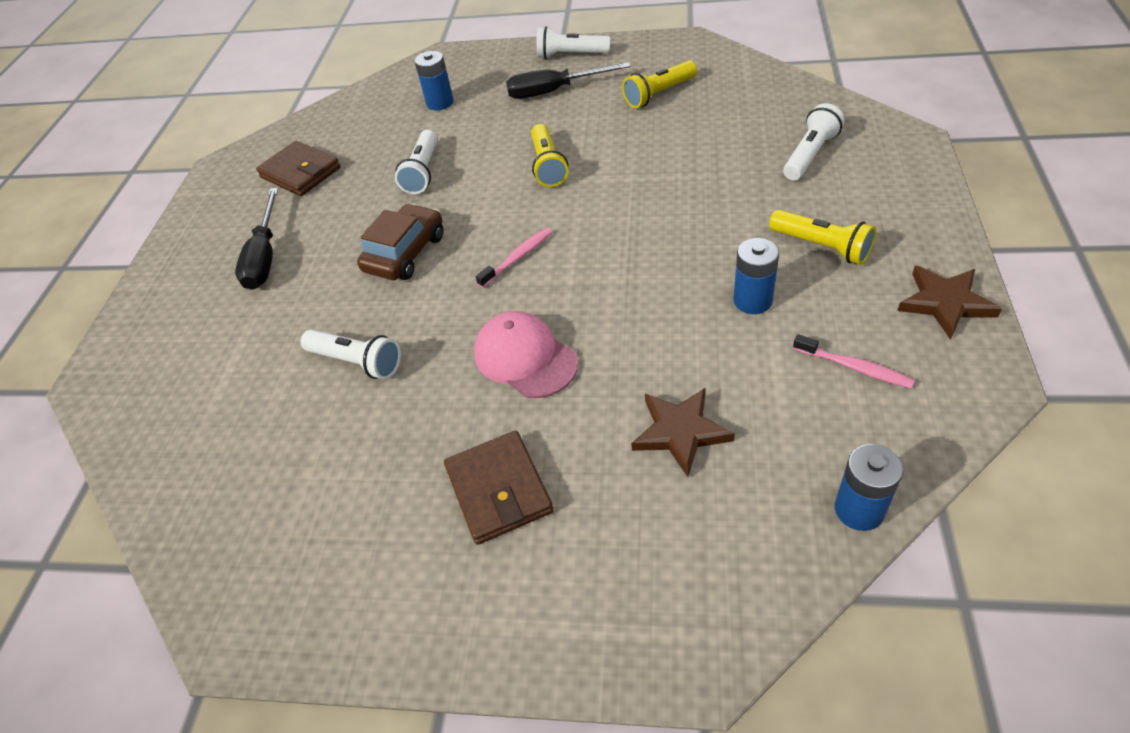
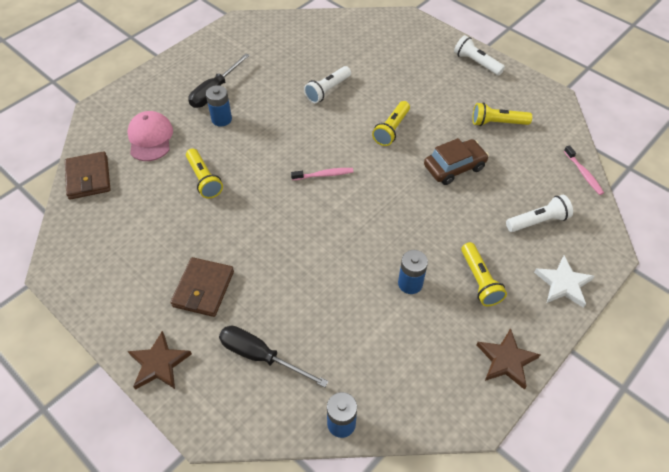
camera: 30 degrees right, 5 degrees up
(301, 172) = (271, 51): brown wallet -> brown wallet (88, 178)
(357, 362) = (204, 179): white flashlight -> yellow flashlight
(405, 253) = (276, 134): brown car -> brown car (454, 167)
(440, 103) = (376, 50): blue battery -> blue battery (221, 119)
(525, 358) = (275, 232): pink cap -> pink cap (150, 138)
(554, 91) = (442, 82): black screwdriver -> black screwdriver (260, 356)
(680, 432) = (304, 323): brown star -> brown star (159, 363)
(854, 367) = (419, 357): pink toothbrush -> pink toothbrush (583, 174)
(906, 193) = (563, 284): none -> white star

